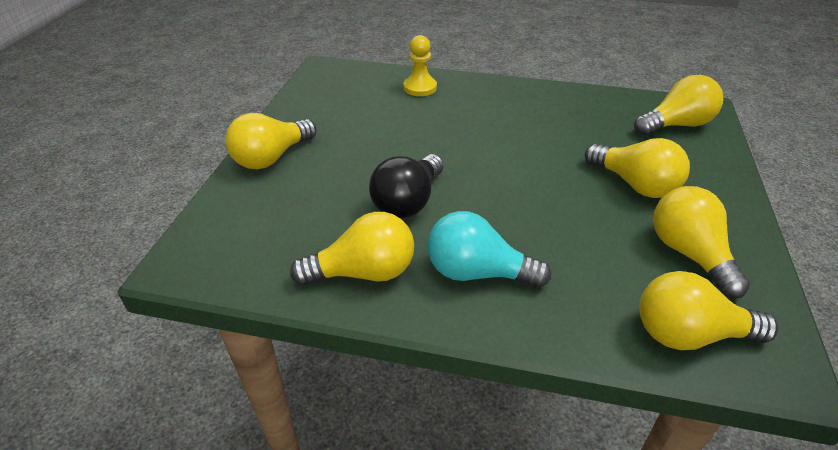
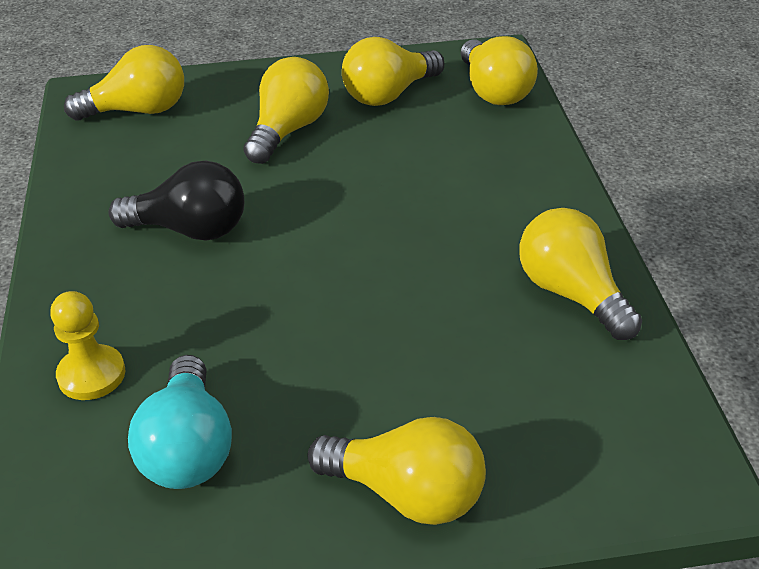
camera: 110 degrees left, 0 degrees up
(408, 202) = (425, 295): black light bulb -> black light bulb (190, 229)
(477, 272) = (508, 212): turquoise light bulb -> turquoise light bulb (188, 448)
(676, 125) = (138, 110): yellow light bulb -> yellow light bulb turned 120 degrees clockwise

